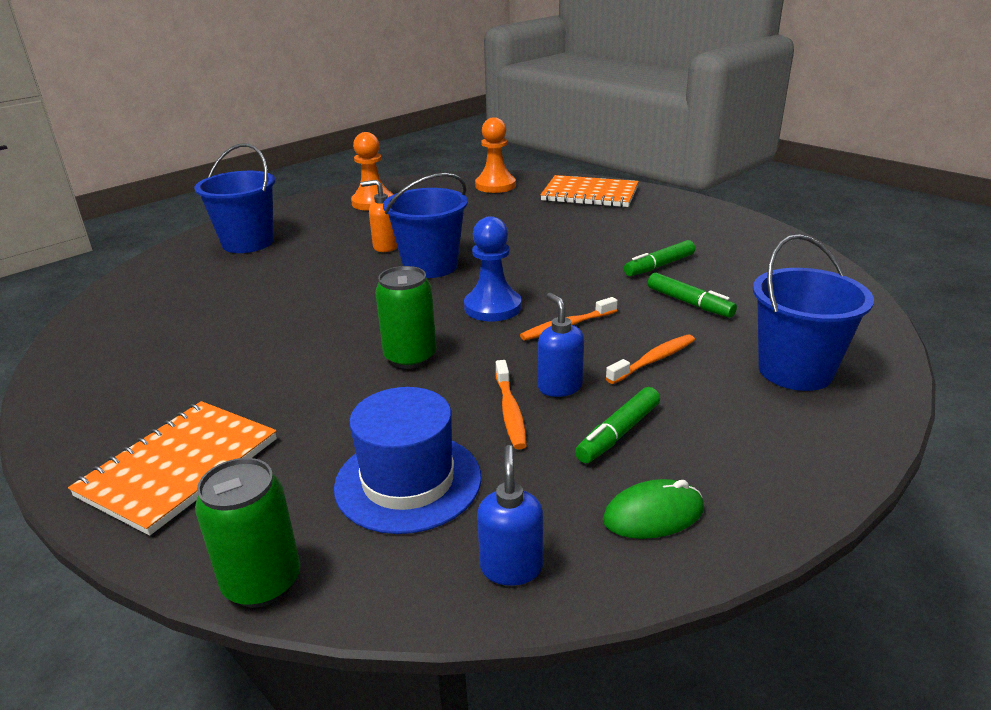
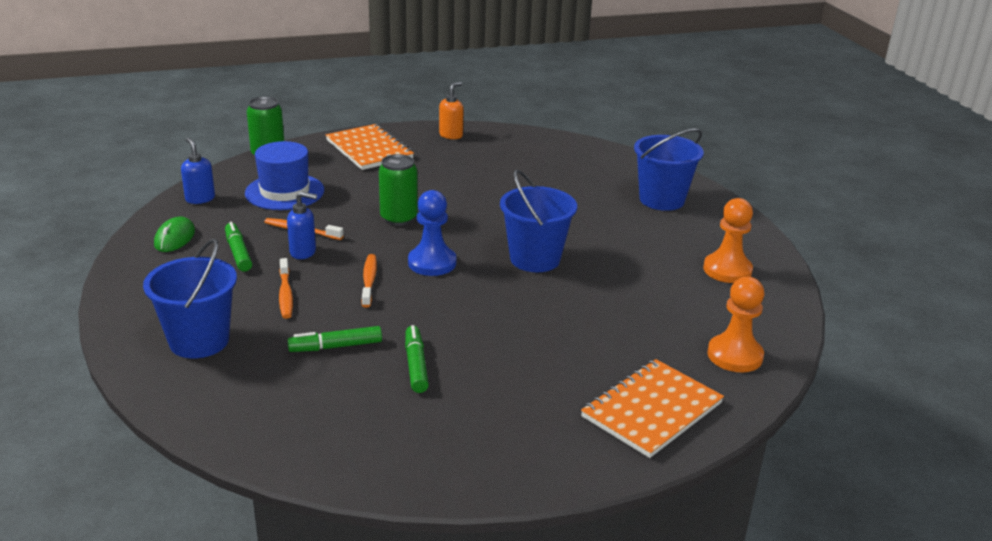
camera: 115 degrees right, 0 degrees up
(386, 247) = (598, 251): orange soap dispenser -> orange soap dispenser (451, 135)
(511, 567) = (200, 199): blue soap dispenser -> blue soap dispenser turned 150 degrees counterclockwise

